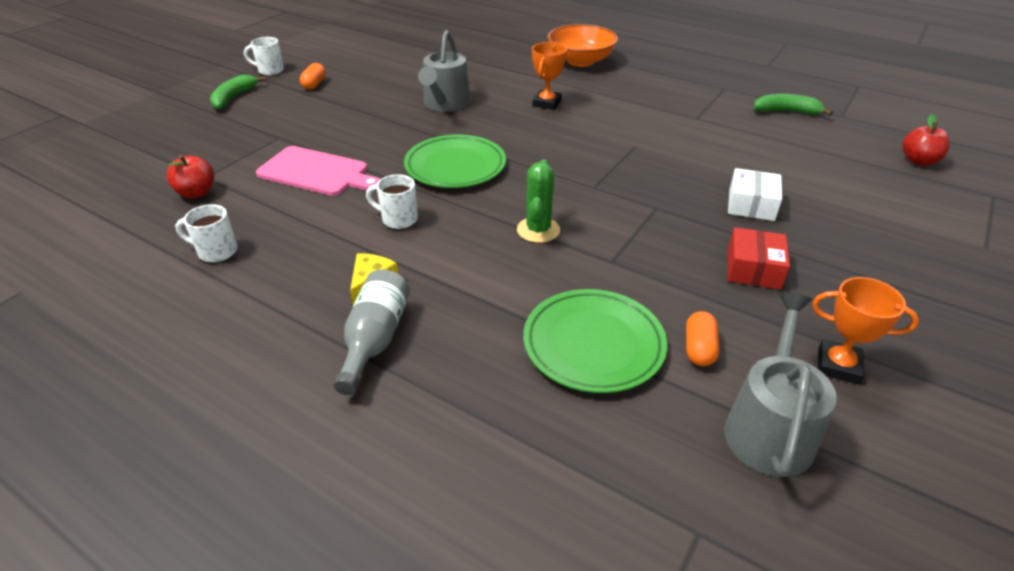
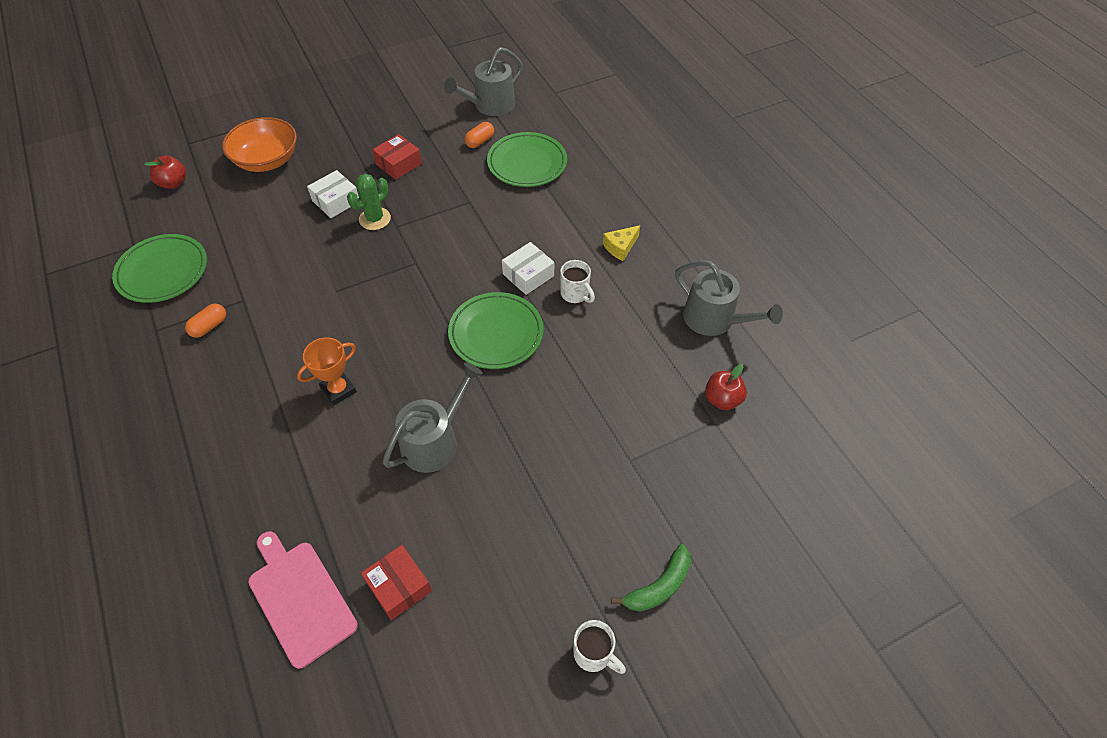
camera: 150 degrees left, 15 degrees up
(216, 252) = (714, 319): white mug -> grey watering can
(314, 84) = (551, 572): orange capsule -> orange capsule (209, 326)
(316, 172) = (613, 381): pink cutting board -> pink cutting board (300, 598)
(375, 339) = (635, 211): grey bottle -> none
(409, 59) = (399, 586): none -> red box
(465, 217) = (528, 275): none -> white box
(538, 230) = (489, 242): green cactus -> green cactus (375, 219)
(580, 61) = (214, 461): orange bowl -> orange bowl (267, 160)
(786, 112) = (163, 272): green banana -> green plate
(838, 366) = (429, 111): orange trophy -> none

